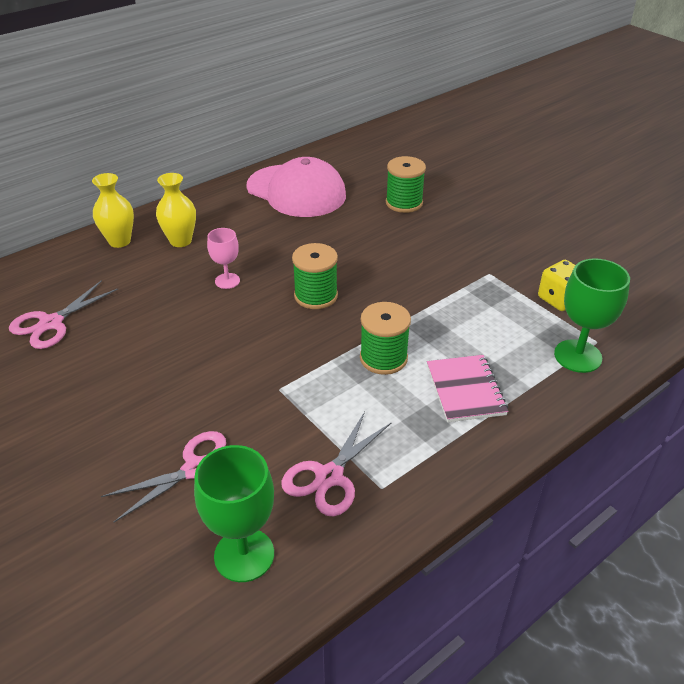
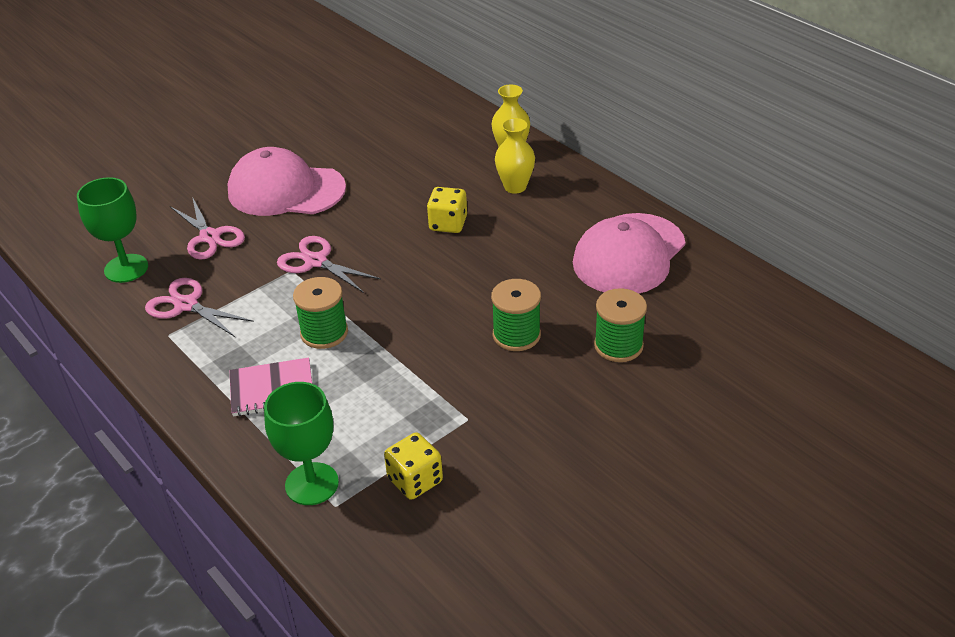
camera: 90 degrees right, 0 degrees up
(51, 323) = (387, 140): pink scissors -> pink scissors (316, 261)
(119, 404) = (286, 190): none -> pink cap
(227, 281) = (448, 224): pink goblet -> yellow dice
(316, 296) = (424, 283): green spool -> green spool (516, 335)

